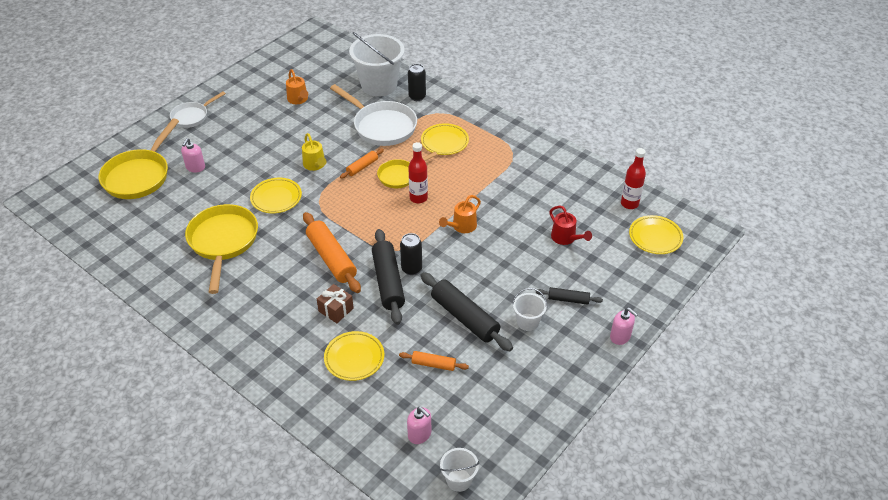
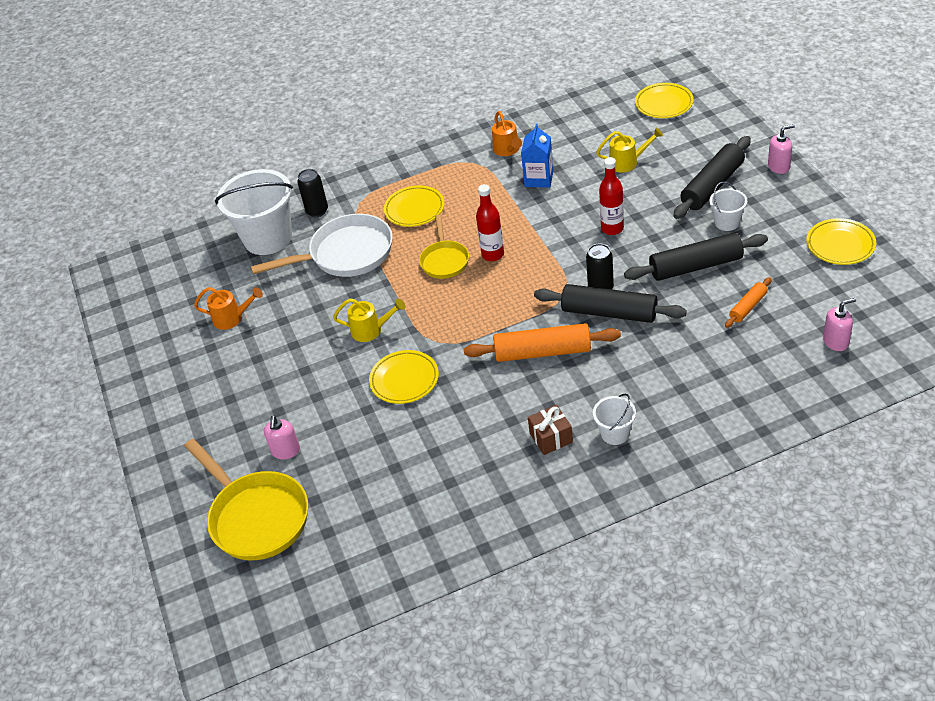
camera: 55 degrees left, 0 degrees up
(192, 116) = (175, 435): white pan -> none
(195, 167) = (286, 451): pink soap dispenser -> pink soap dispenser turned 45 degrees clockwise
(223, 242) = (449, 448): yellow pan -> none
(336, 310) = (627, 367): brown gift -> brown gift (551, 438)
(354, 358) = (707, 368): yellow plate -> yellow plate (840, 245)
(362, 167) = (406, 289): orange rolling pin -> none
(459, 480) = (904, 327): white bucket -> white bucket (615, 433)
(461, 227) = (561, 233): orange watering can -> orange watering can (507, 150)
(515, 194) = (539, 179): none -> blue carton
(566, 238) = (628, 162): red watering can -> yellow watering can
(568, 299) = (712, 186): black rolling pin -> black rolling pin, size x1.91
(629, 204) = (607, 105): red bottle -> red bottle (612, 229)

